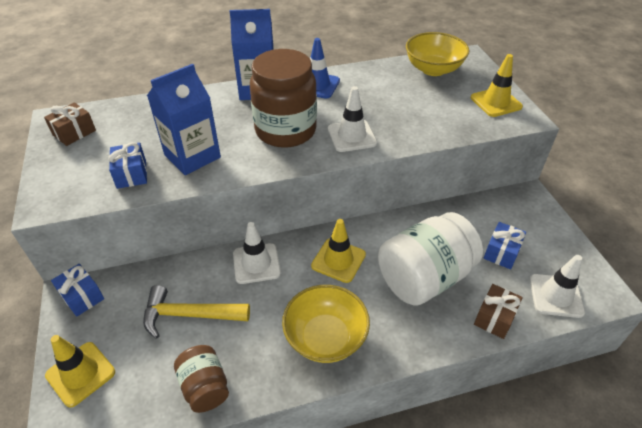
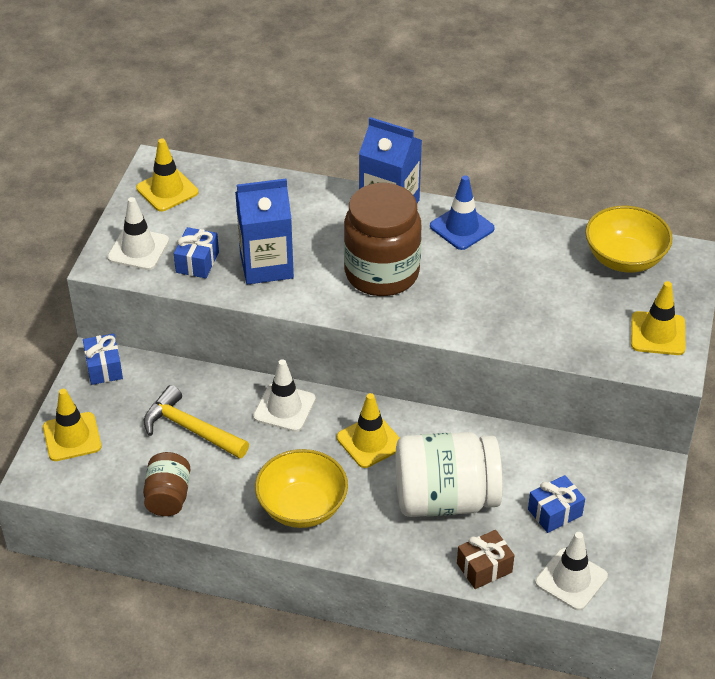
camera: 30 degrees right, 0 degrees up
(74, 132) = (167, 190): brown gift -> yellow traffic cone
(352, 136) = (448, 308): white traffic cone -> white traffic cone (138, 249)

